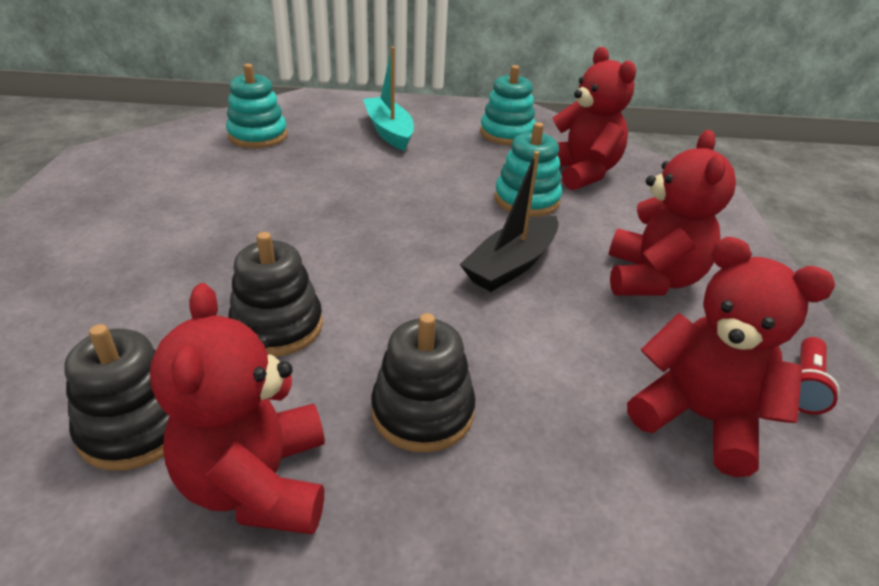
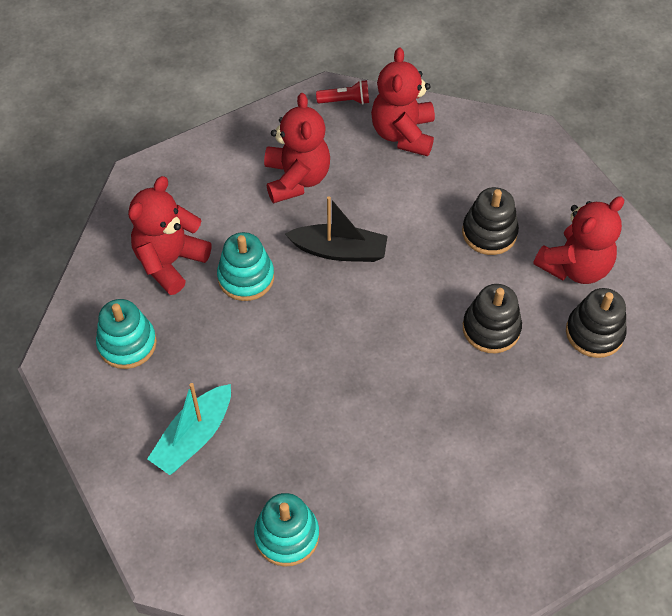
camera: 120 degrees left, 20 degrees up
(652, 279) = (296, 179): red teddy bear -> red teddy bear turned 105 degrees clockwise

